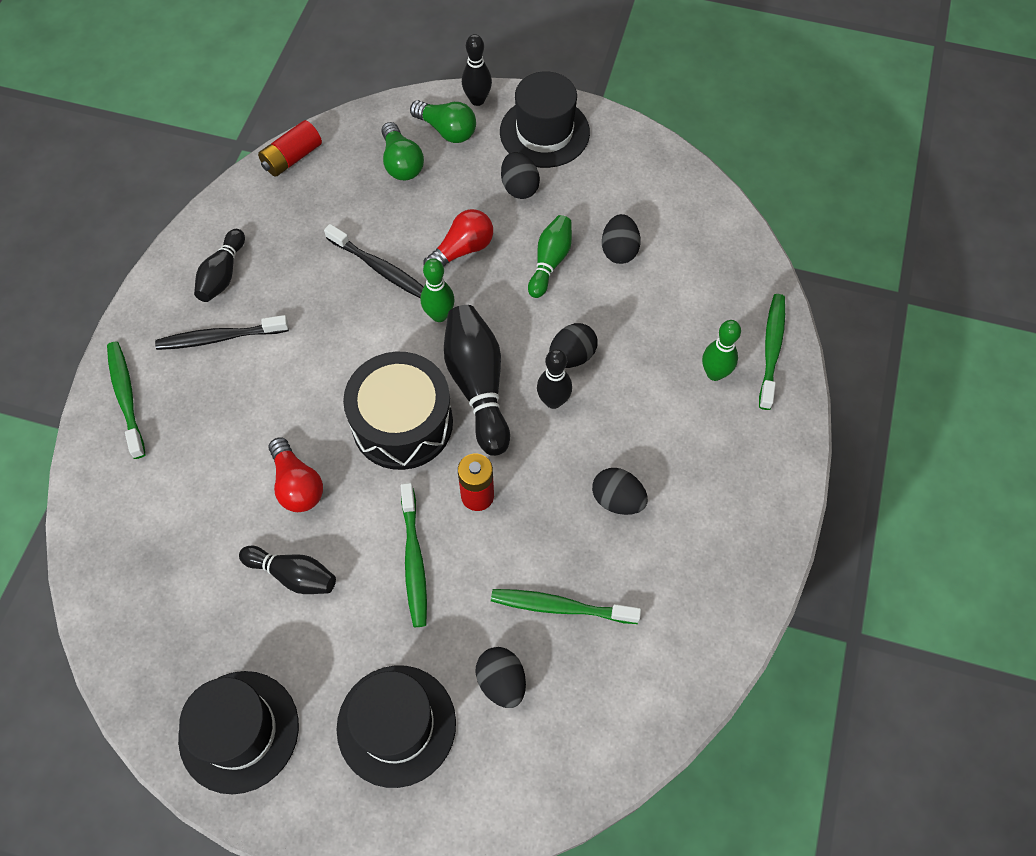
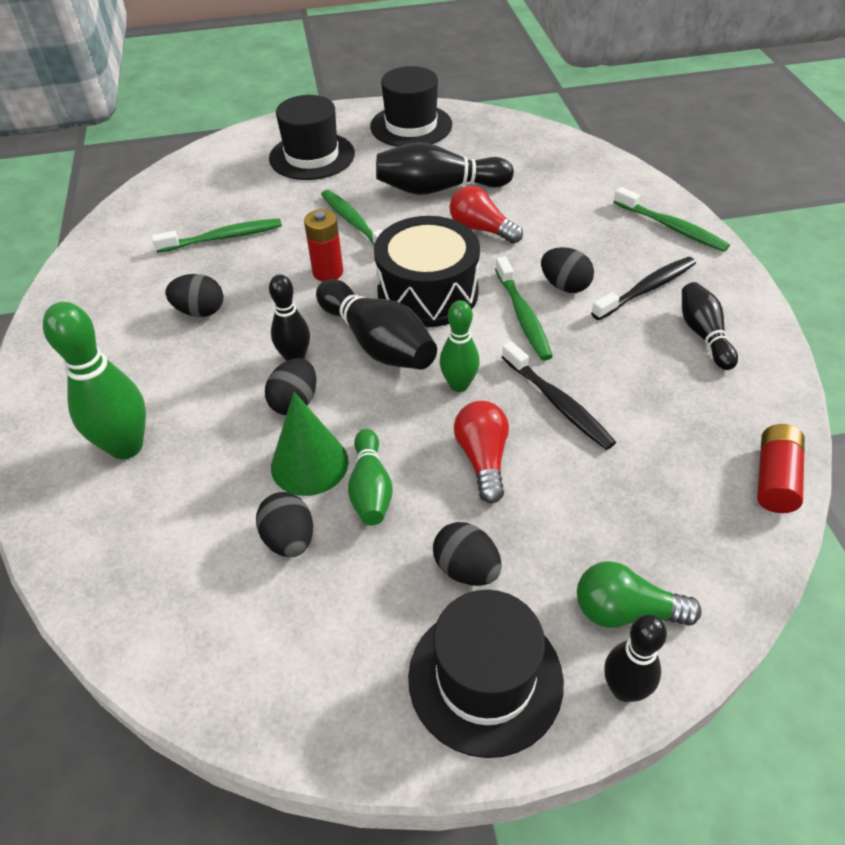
camera: 155 degrees right, 15 degrees down
(293, 575) = (439, 189): black bowling pin -> black bowling pin, size x1.62
(379, 268) = (557, 402): black toothbrush -> black toothbrush turned 135 degrees counterclockwise
(401, 163) = (642, 533): green light bulb -> none
(462, 250) = (483, 459): red light bulb -> red light bulb turned 150 degrees clockwise
(501, 682) = (250, 192): black egg -> black egg (565, 286)
(583, 298) = (309, 464): none -> green cone
(714, 373) = (126, 446): green bowling pin -> green bowling pin, size x1.62
(771, 350) = (59, 497): green toothbrush -> green toothbrush (523, 315)

